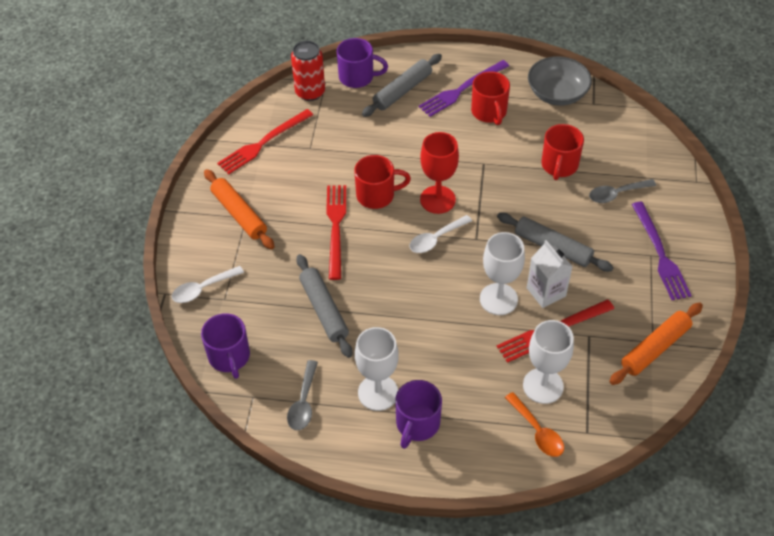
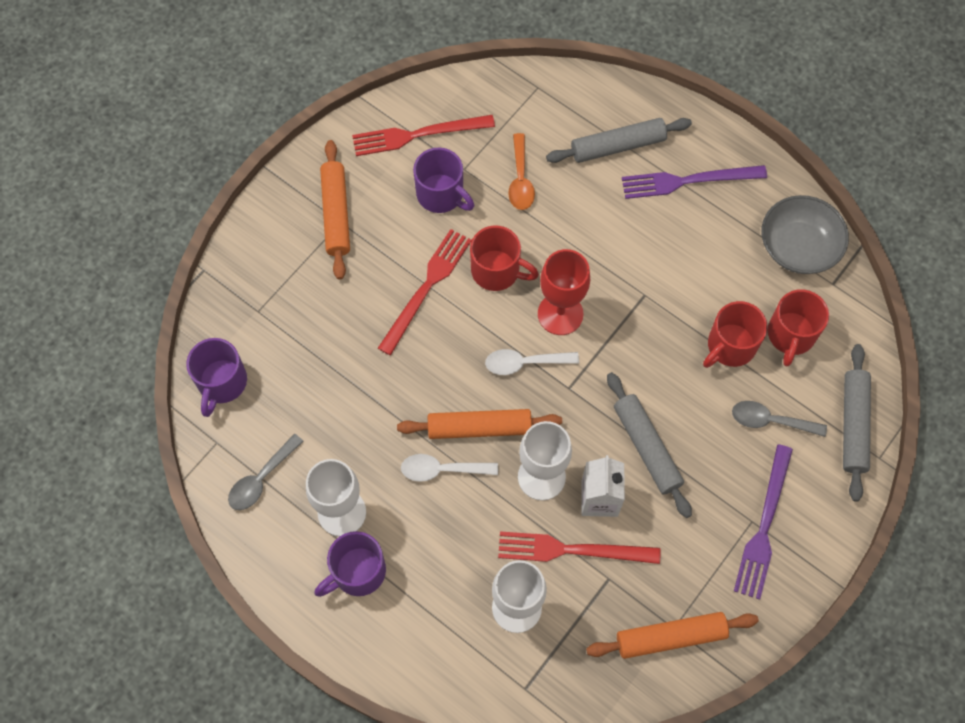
camera: 30 degrees right, 15 degrees up
(202, 289) = (244, 286): white spoon -> white spoon (442, 470)
(310, 92) = (511, 93): red can -> none
(324, 310) = (349, 382): grey rolling pin -> grey rolling pin (853, 425)
(357, 77) = (578, 100): purple mug -> purple mug (441, 194)
(435, 291) = (479, 428): none -> orange rolling pin
(489, 112) = (698, 229): red mug -> red mug (791, 335)
(537, 431) = (474, 655): orange spoon -> orange spoon (520, 180)

